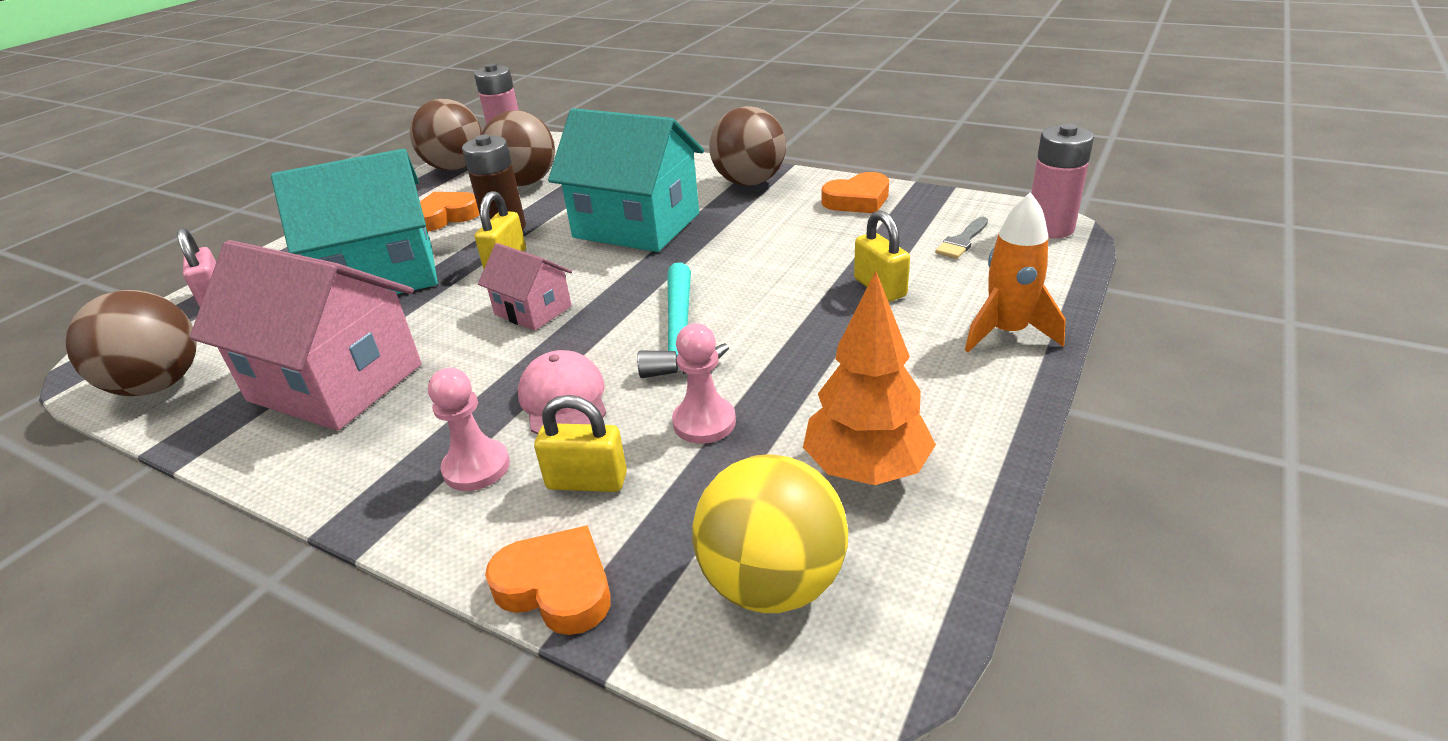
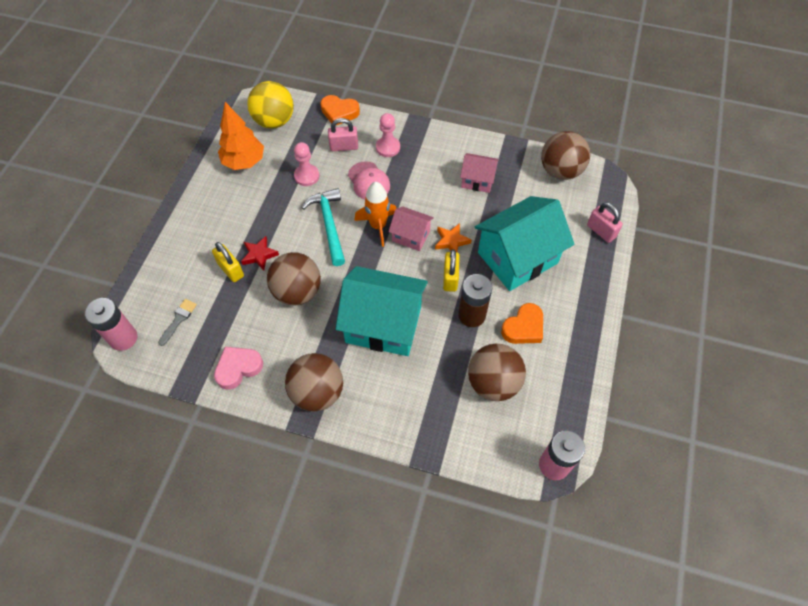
camera: 165 degrees right, 25 degrees up
(335, 382) = (477, 180): pink house -> pink house, size x0.51
(455, 167) = (570, 408): brown ball -> brown ball (297, 292)
(468, 300) = (451, 241): none -> orange star
(587, 481) = (344, 147): yellow padlock -> pink padlock
(825, 302) = (259, 255): none -> red star
(857, 200) = (238, 368): orange heart -> pink heart
(1007, 333) = (175, 240): orange rocket -> orange rocket (378, 226)

